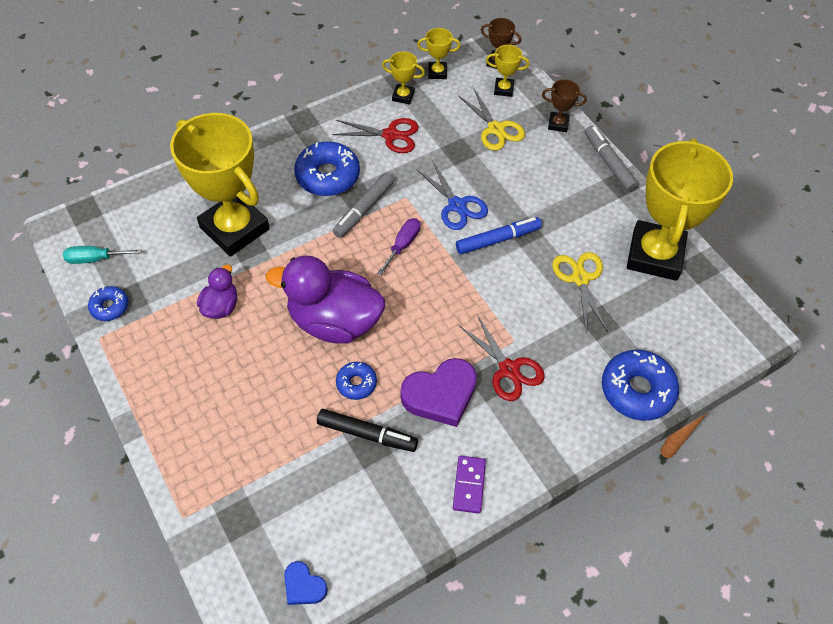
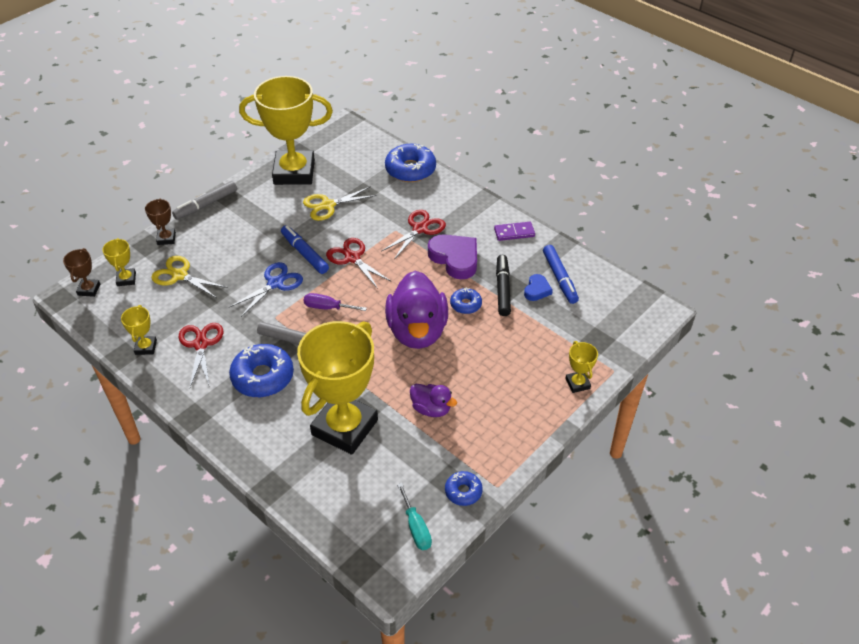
camera: 105 degrees left, 10 degrees down
(221, 306) = (431, 409): purple duck -> purple duck turned 150 degrees counterclockwise
(304, 586) = (621, 294): blue heart -> blue heart (537, 290)
(362, 513) = (559, 278): none -> blue marker
(437, 72) = (108, 329): yellow trophy -> yellow trophy (577, 383)
(476, 284) = (352, 258): none -> red scissors
(496, 129) = (179, 275): yellow scissors -> yellow scissors turned 105 degrees counterclockwise

